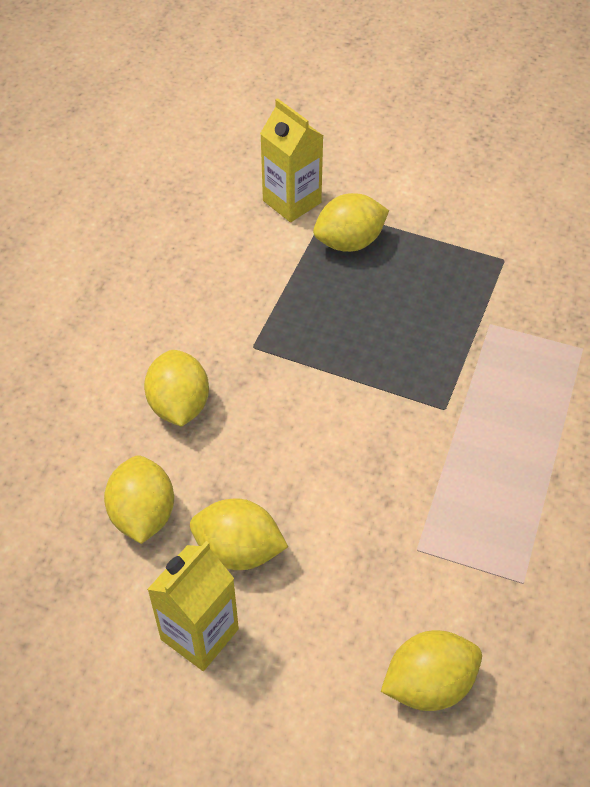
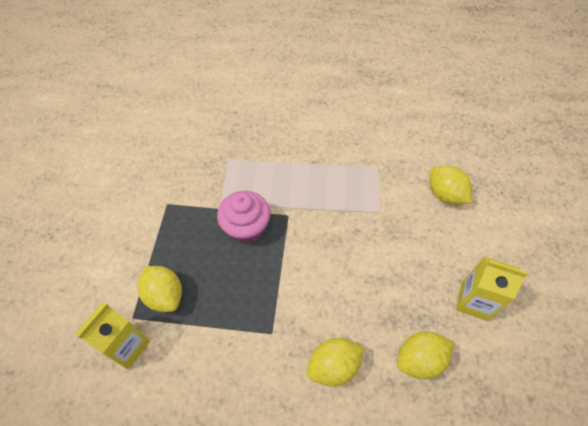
camera: 105 degrees left, 5 degrees up
(238, 550) = (418, 296): yellow lemon -> none
(434, 348) = (246, 228): none -> pink cupcake

